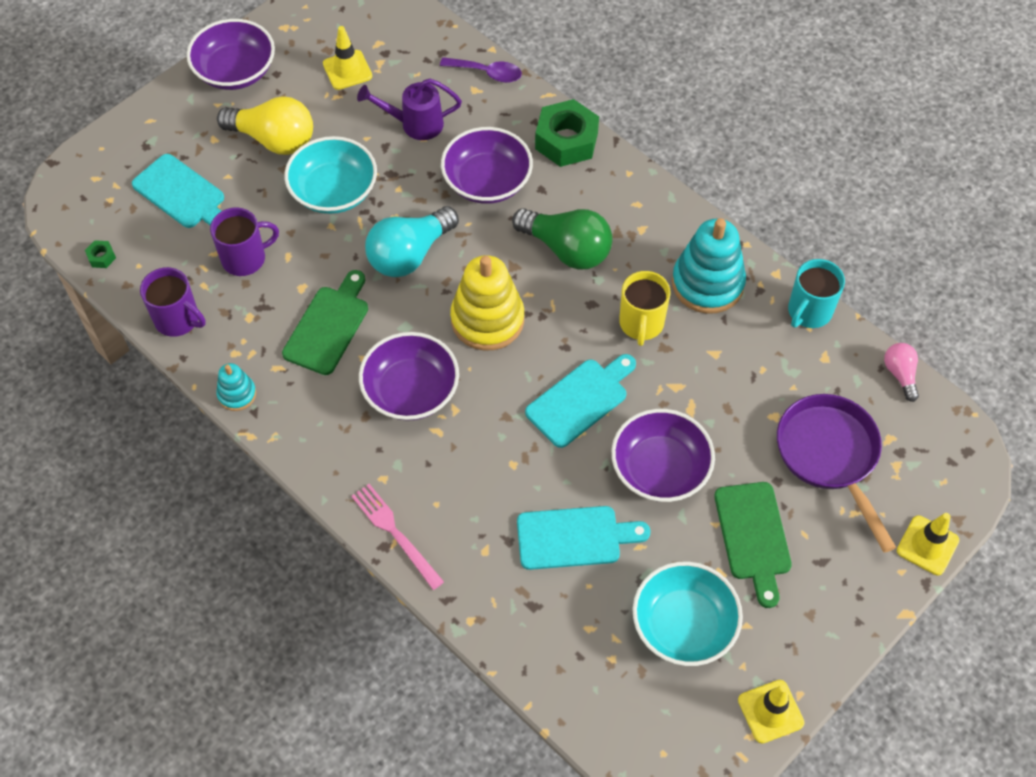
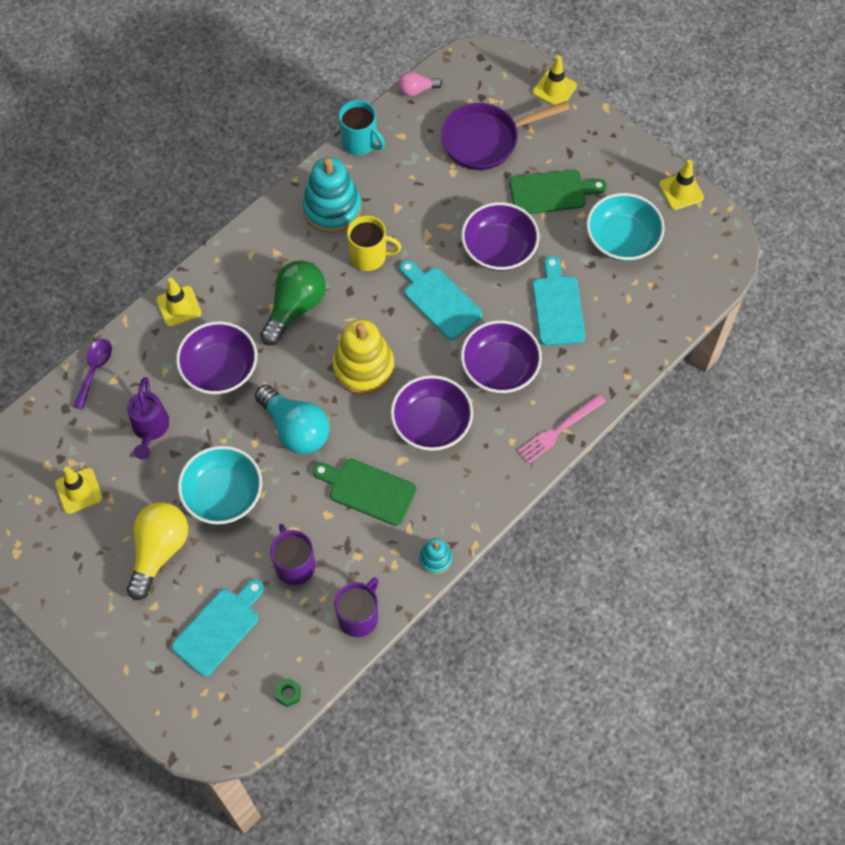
camera: 90 degrees left, 5 degrees up
(235, 71) = (69, 594): purple bowl -> purple bowl (500, 368)
(566, 140) = (179, 306): green nut -> yellow traffic cone

